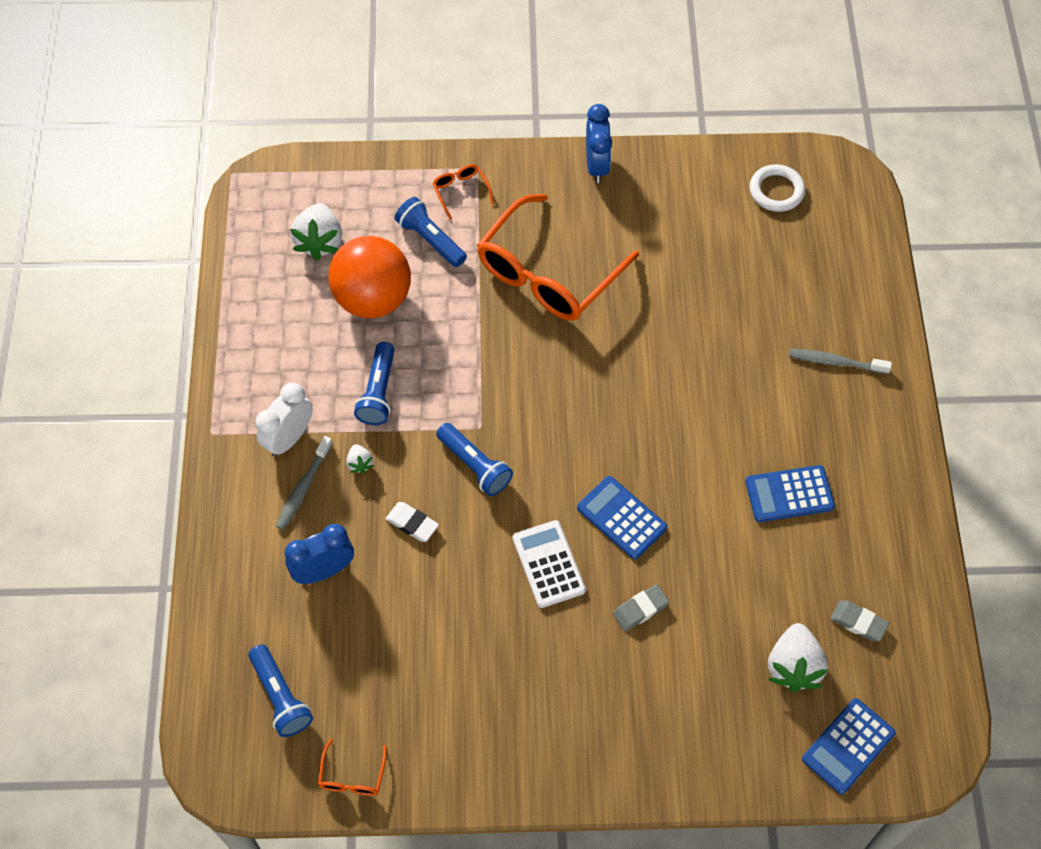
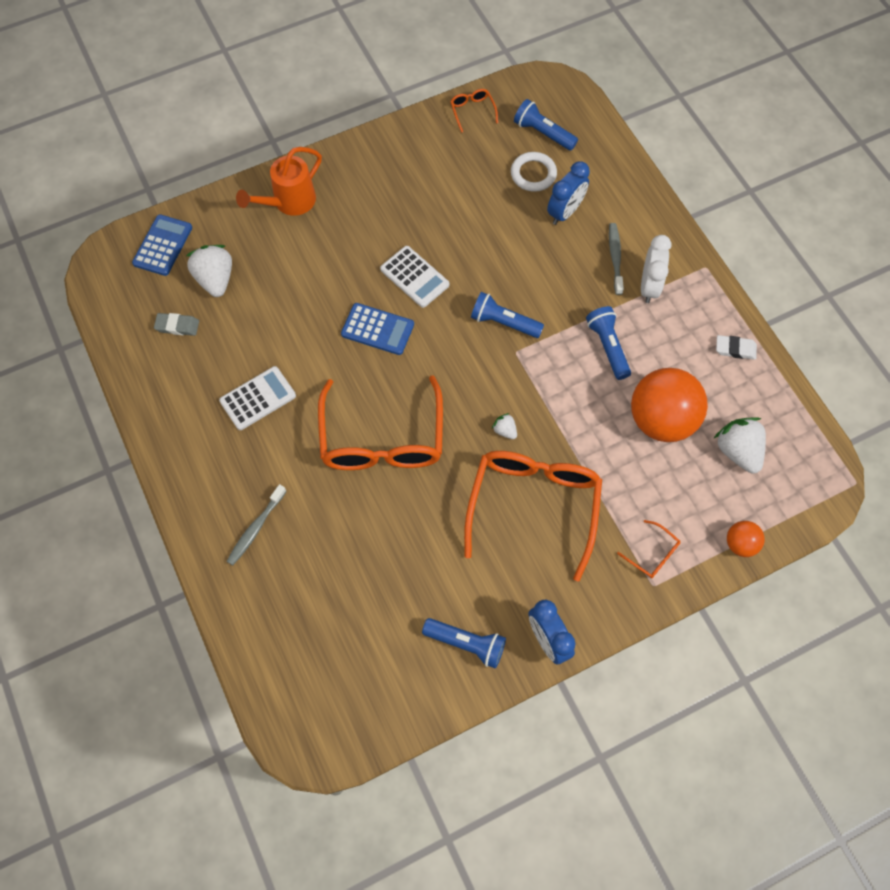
camera: 155 degrees right, 5 degrees up
(360, 463) = (587, 290): white strawberry -> white strawberry (505, 430)
(376, 168) = (740, 544): none -> orange ball
(412, 523) = (524, 265): white eraser -> white eraser (735, 349)
(430, 239) = (649, 494): blue flashlight -> blue flashlight (466, 644)
(640, 609) = (336, 273): grey eraser -> none
(661, 739) = (289, 202): none -> orange watering can
(669, 396) = (382, 438): none -> orange glasses
(776, 191) = (367, 689): white ring -> white ring (533, 174)
(789, 494) = (258, 398): blue calculator -> white calculator
(835, 362) = (255, 528): grey toothbrush -> grey toothbrush turned 135 degrees clockwise

